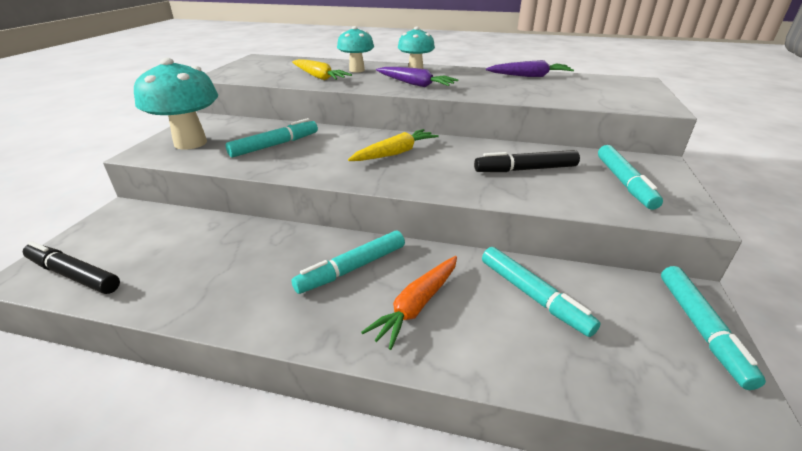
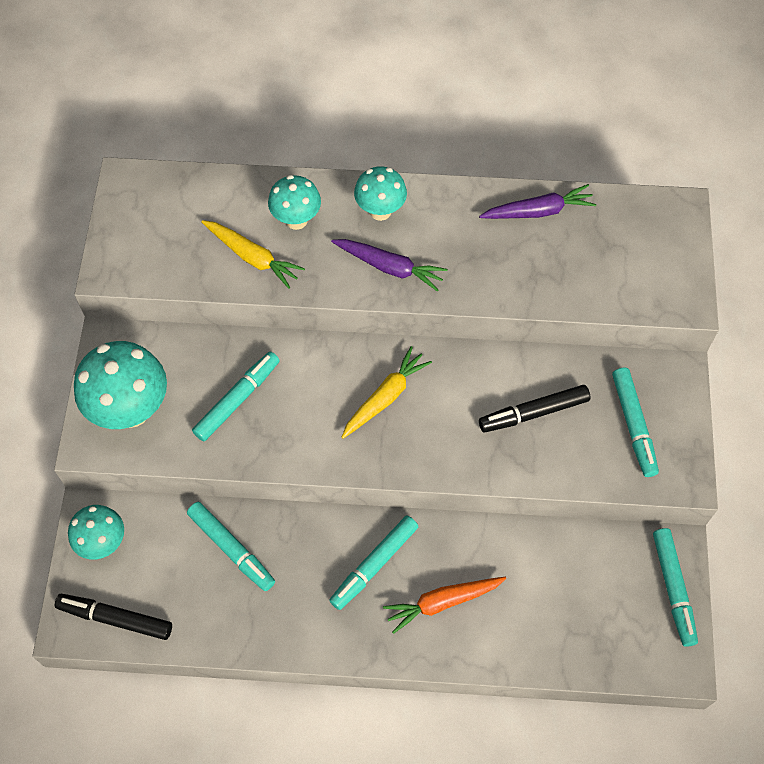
camera: 10 degrees left, 30 degrees up
(114, 227) = (103, 543): none -> turquoise mushroom
(417, 305) = (442, 602): orange carrot -> orange carrot turned 45 degrees clockwise
(533, 296) = (541, 573): turquoise marker -> turquoise marker (232, 548)

